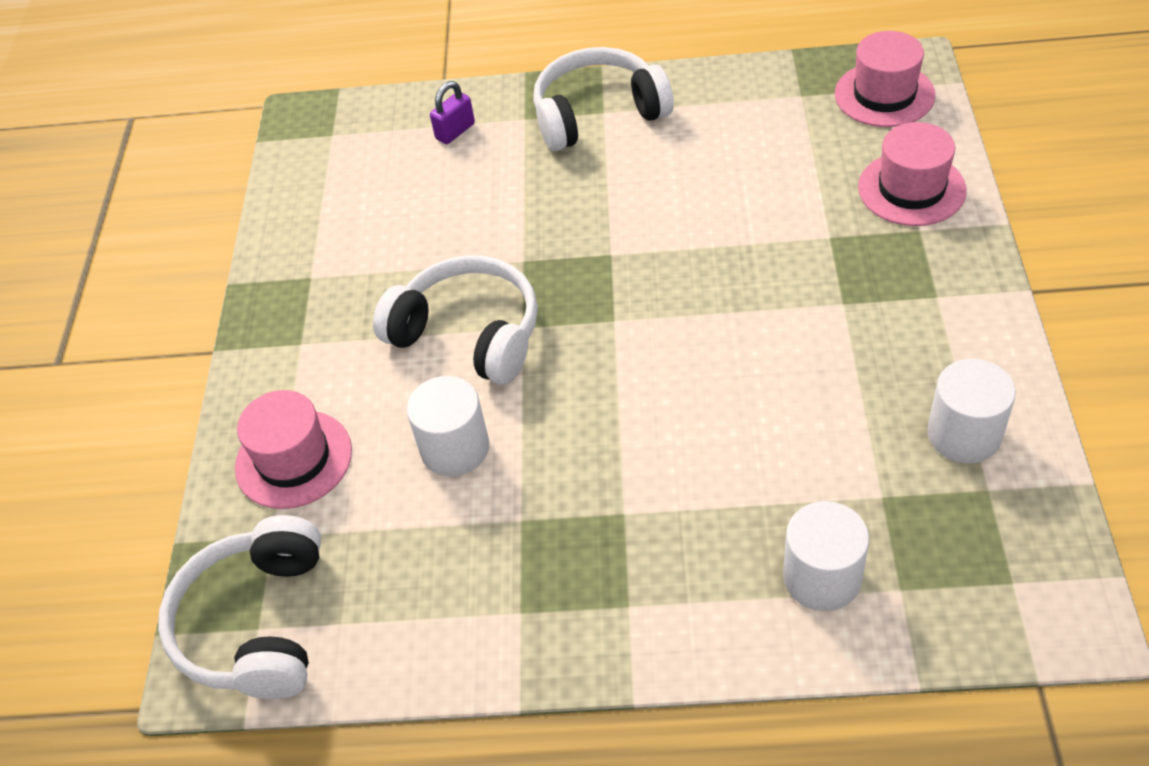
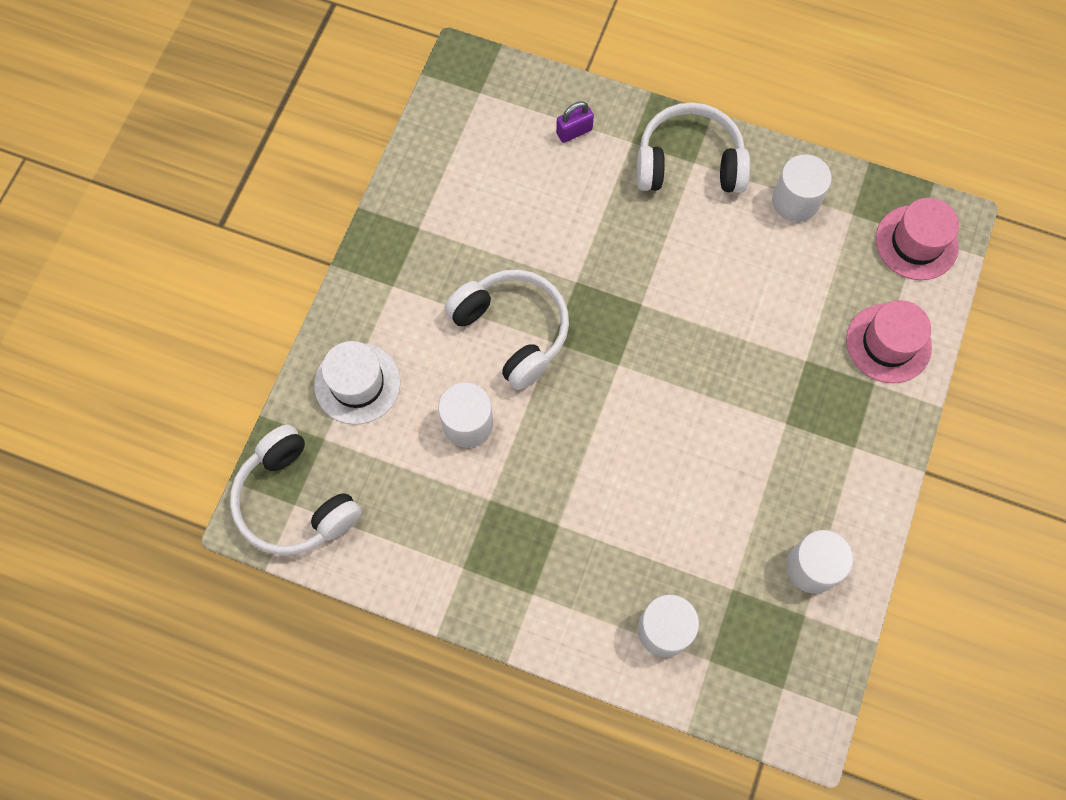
camera: 15 degrees right, 20 degrees up
(257, 624) = (295, 501): white headphones -> white headphones turned 60 degrees counterclockwise
(294, 459) = (357, 383): pink hat -> white hat
(732, 106) = (795, 201): none -> white cylinder

